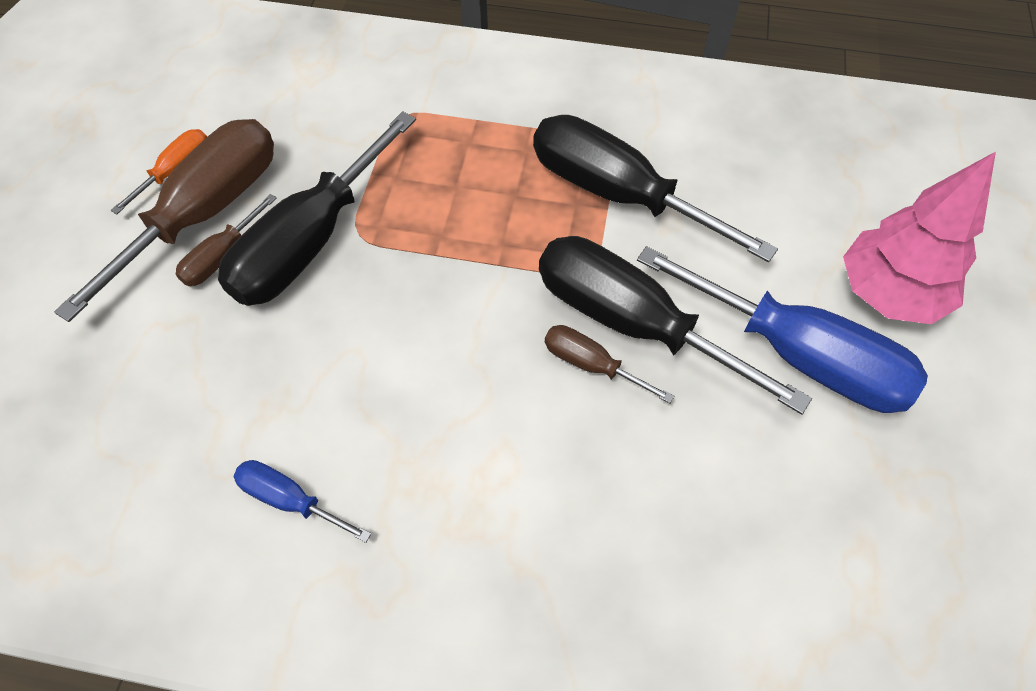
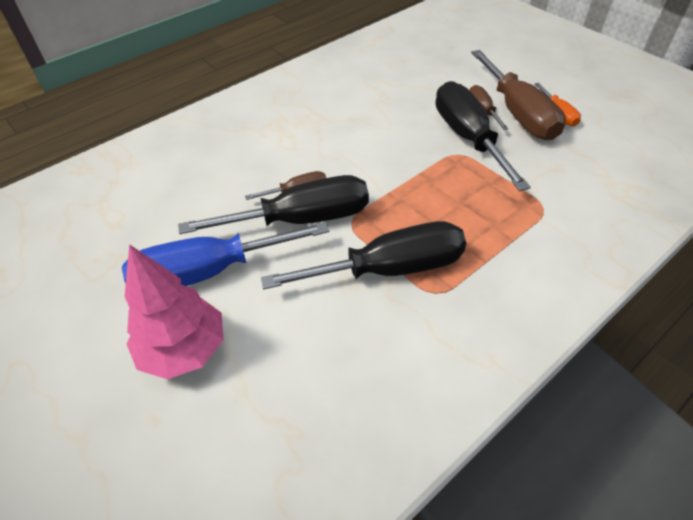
camera: 130 degrees right, 10 degrees down
(290, 500) = (338, 89): blue screwdriver -> none

